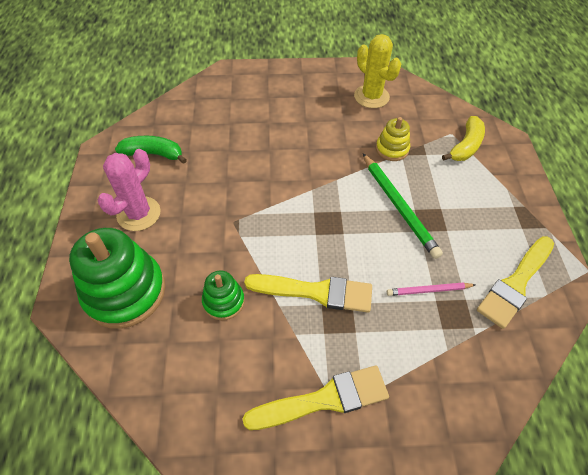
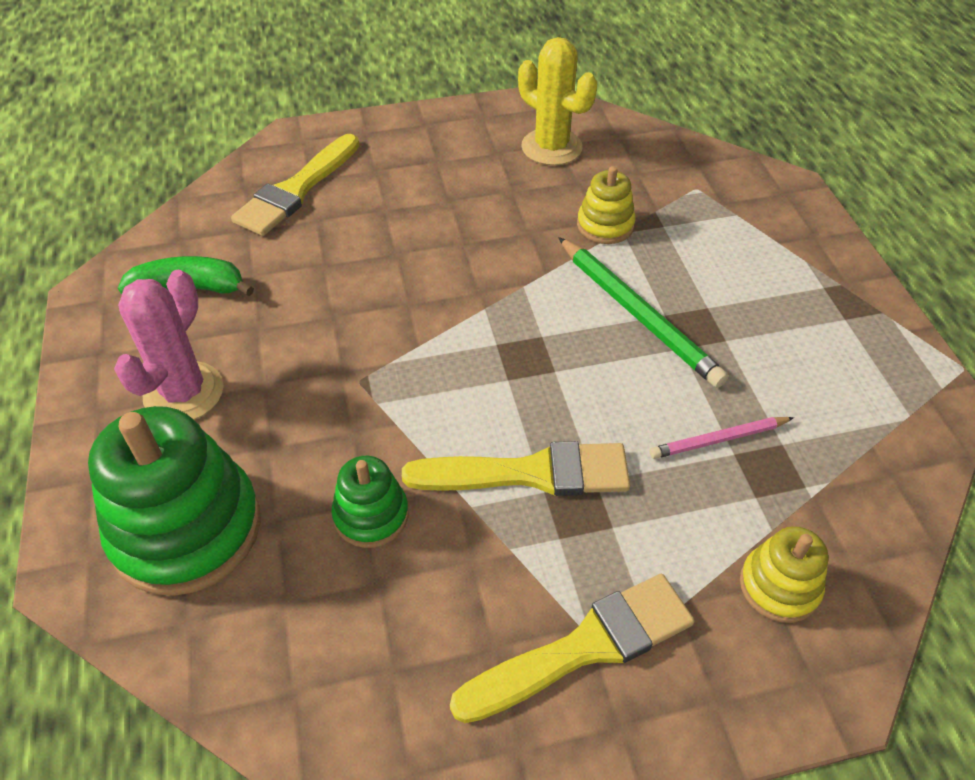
camera: 10 degrees left, 5 degrees down
(443, 385) = (779, 586): none -> yellow stacking toy
(465, 146) = (724, 205): yellow banana -> none
(515, 284) = (856, 406): yellow brush -> yellow brush (296, 190)

